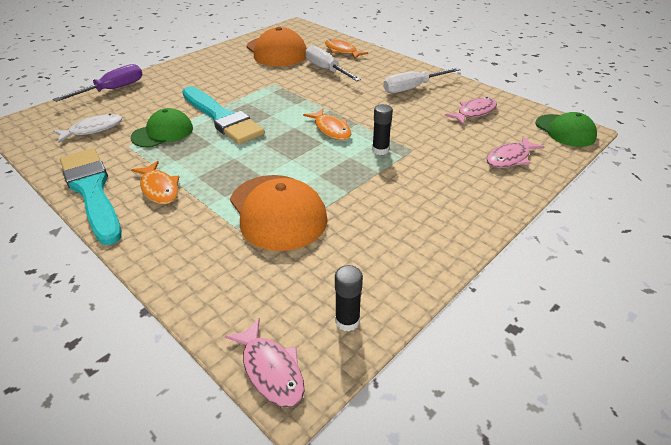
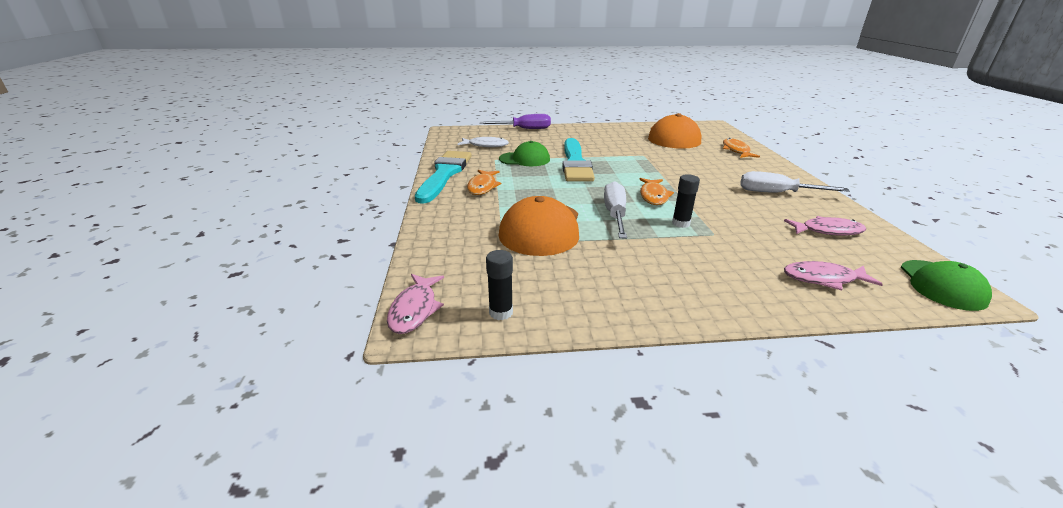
camera: 40 degrees right, 10 degrees down
(326, 70) = (703, 158): white screwdriver -> white screwdriver (615, 214)

